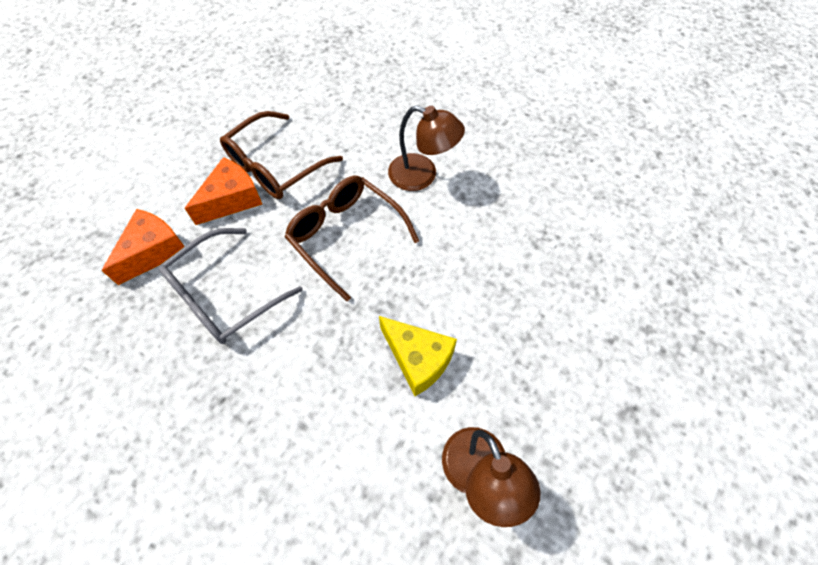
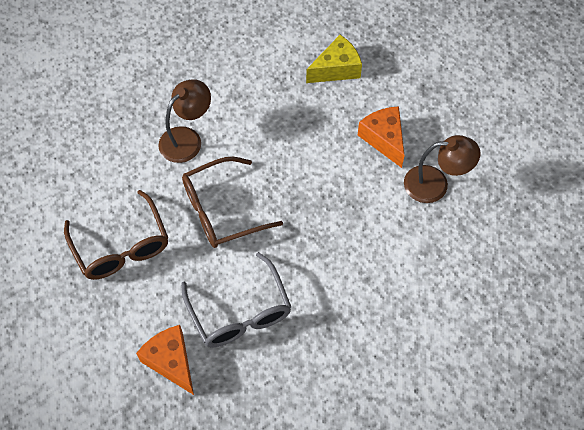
camera: 70 degrees left, 0 degrees up
(232, 199) = (143, 289): orange cheese -> orange cheese (384, 139)
(418, 359) = (346, 193): yellow cheese -> yellow cheese (336, 69)

